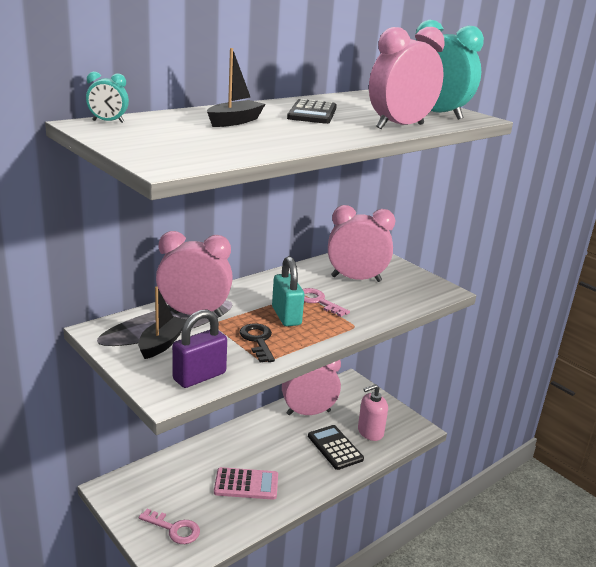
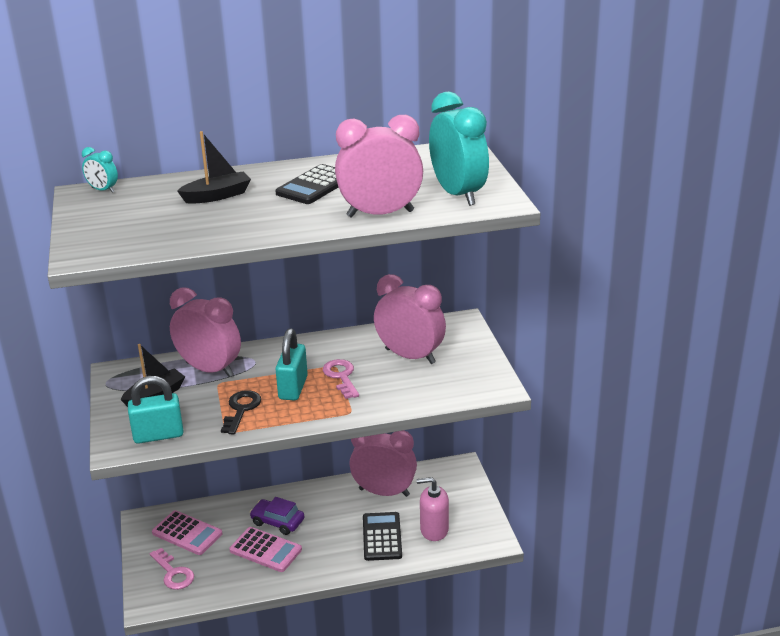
camera: 30 degrees right, 5 degrees up
(161, 489) = (187, 533): none -> pink calculator
(199, 376) = (158, 435): purple padlock -> turquoise padlock
(238, 458) = (277, 522): none -> purple car

